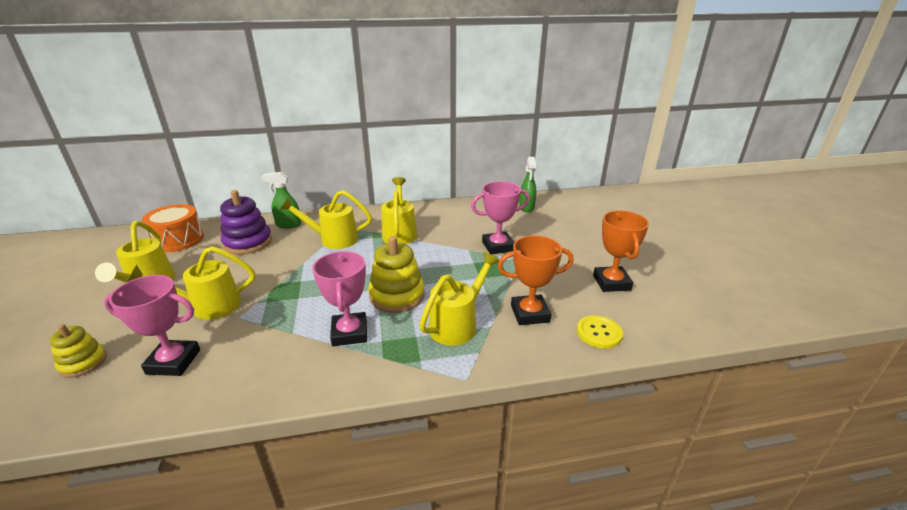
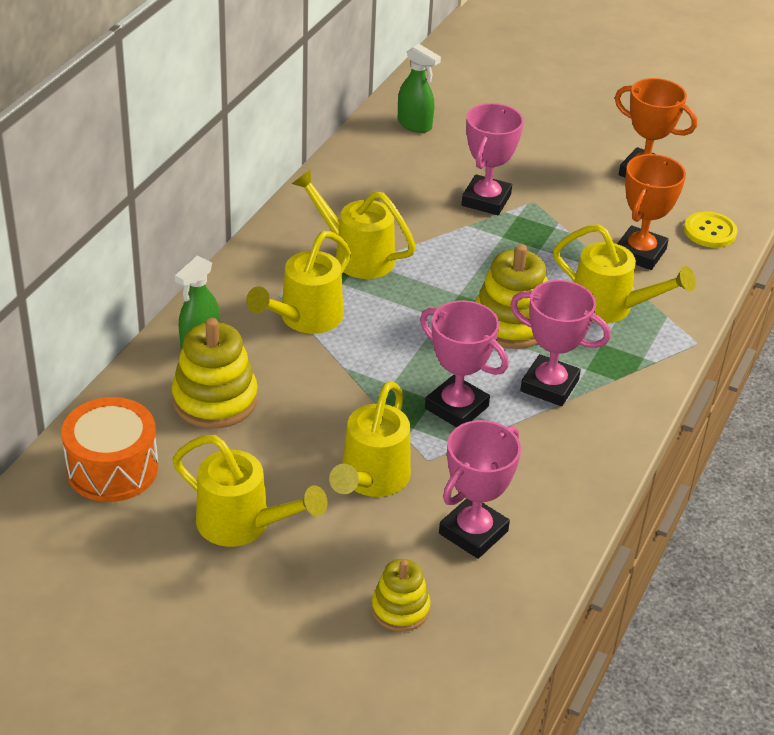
camera: 55 degrees left, 10 degrees up
(248, 242) = (215, 400): purple stacking toy -> yellow stacking toy
(297, 308) = (456, 407): none -> pink trophy
(457, 324) = (610, 307): yellow watering can -> yellow watering can turned 135 degrees clockwise

